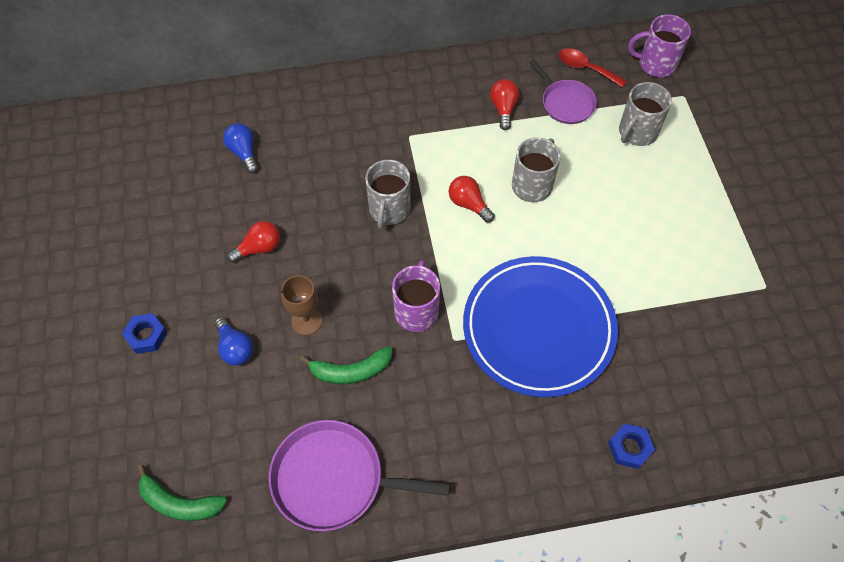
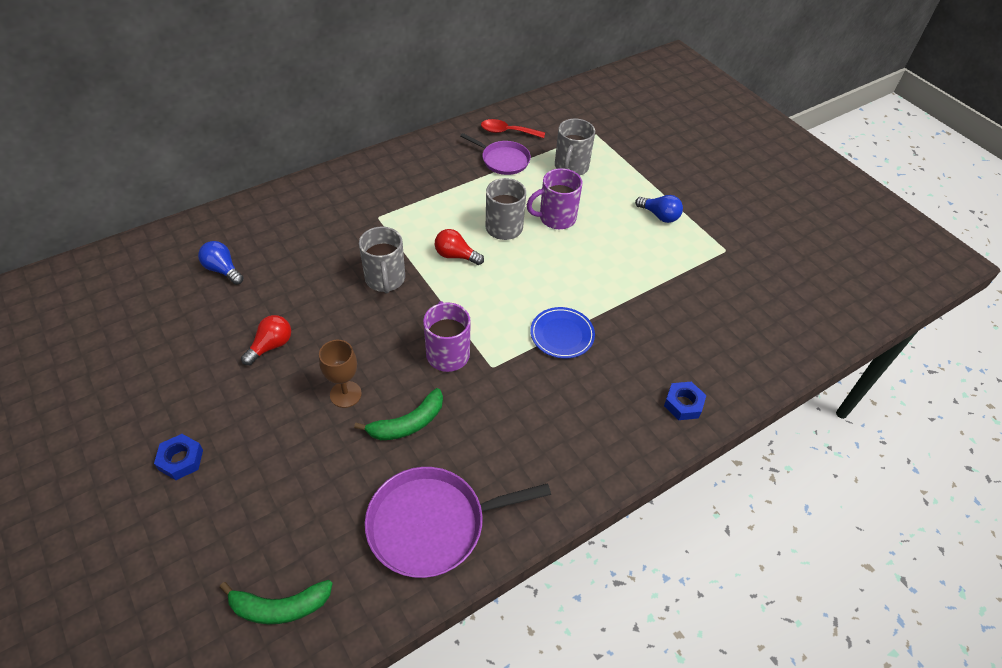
camera: 25 degrees left, 10 degrees down
(235, 348) = (282, 441): blue light bulb -> blue light bulb (659, 216)
(503, 109) = (452, 176): red light bulb -> none
(538, 328) = (562, 335): blue plate -> blue plate, size x0.45
(656, 64) = (562, 116): purple mug -> purple mug (556, 218)

